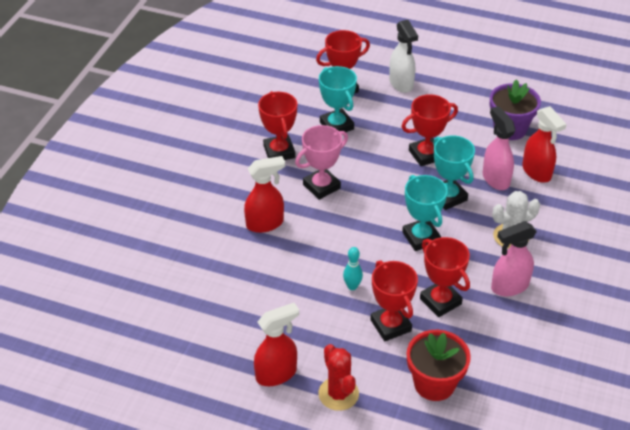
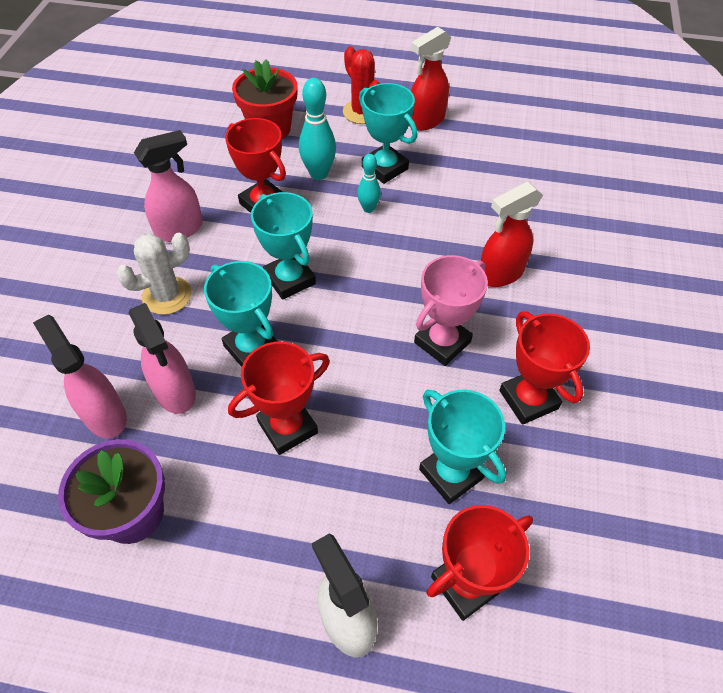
camera: 170 degrees right, 10 degrees up
(330, 324) = (385, 168): none -> turquoise trophy
(390, 325) = (319, 174): red trophy -> turquoise bowling pin
(537, 172) = (104, 415): red spray bottle -> pink spray bottle

